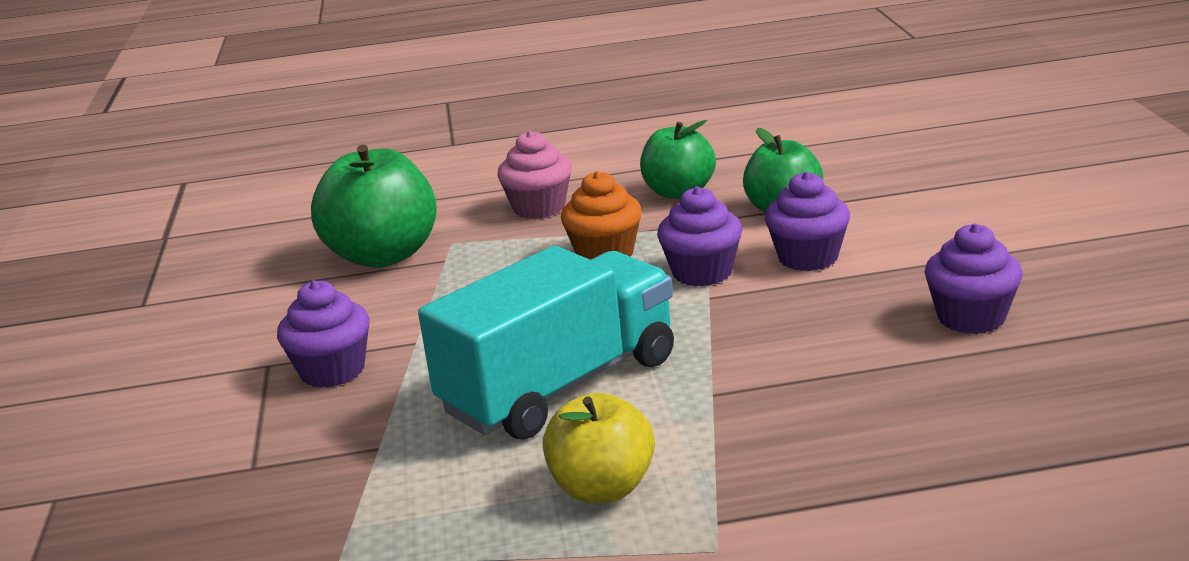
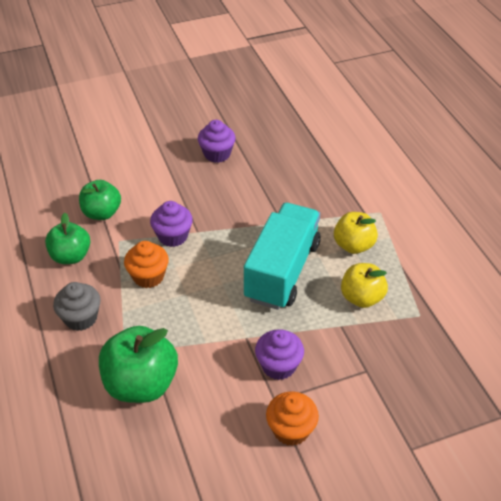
camera: 105 degrees left, 20 degrees up
(201, 376) = (291, 430): none -> orange cupcake
(435, 482) = (361, 298): none -> yellow apple
(539, 208) = (81, 318): pink cupcake -> grey cupcake
(560, 386) = (282, 271): turquoise truck -> turquoise truck turned 75 degrees clockwise
(808, 258) = (159, 201): purple cupcake -> none

